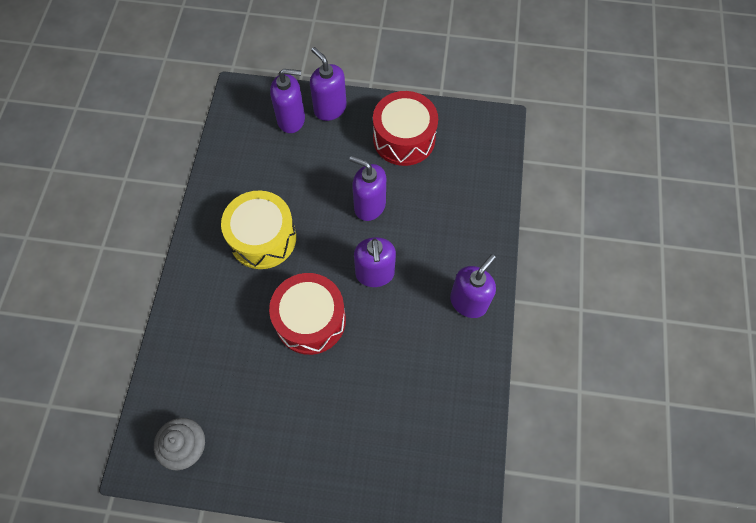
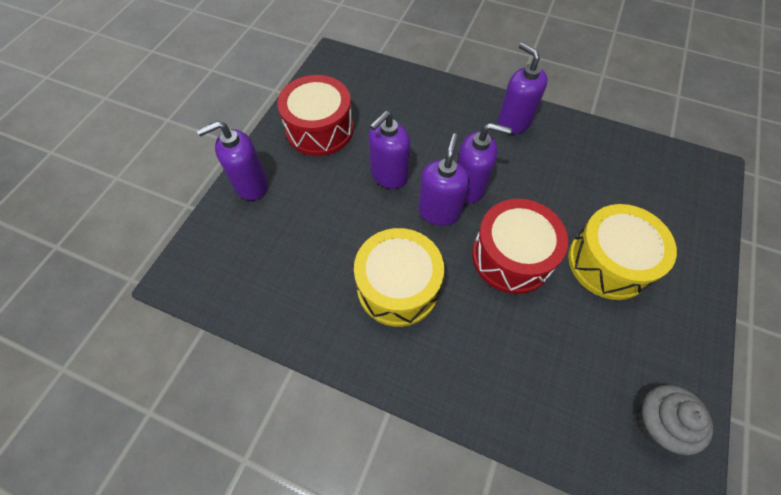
camera: 75 degrees left, 5 degrees down
(291, 119) = (247, 226): purple soap dispenser -> purple soap dispenser (439, 211)
(324, 404) = (608, 262): none -> yellow drum

